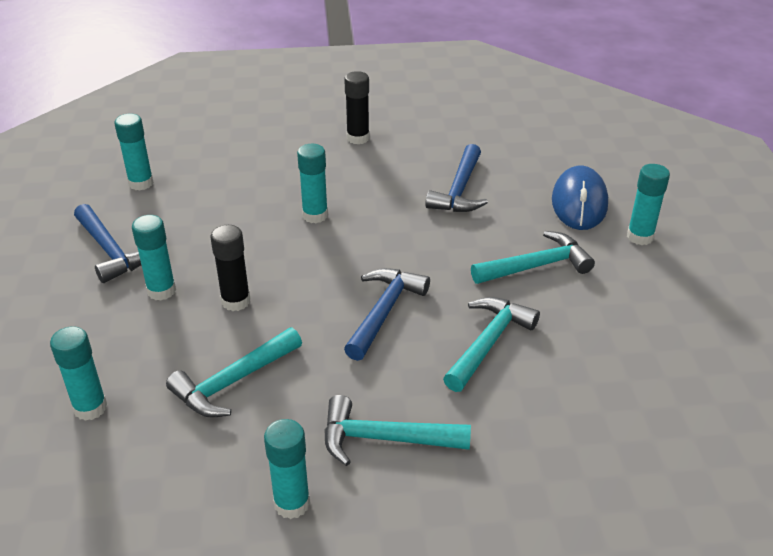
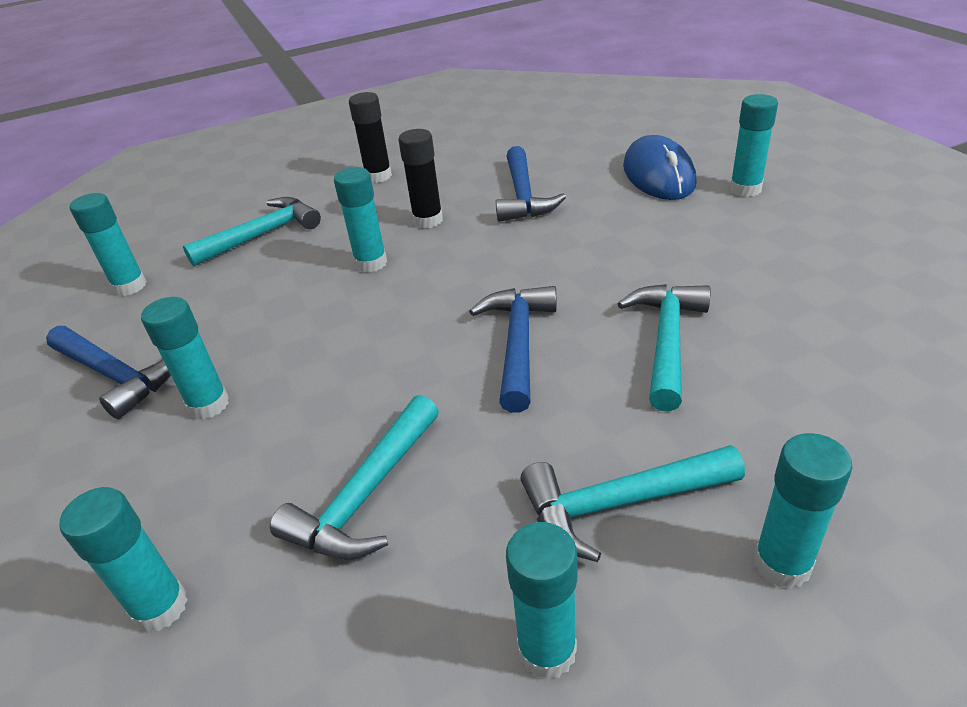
camera: 15 degrees left, 0 degrees up
(236, 301) = (319, 388): black glue stick -> black glue stick (428, 220)
(460, 506) = (782, 564): none -> turquoise glue stick
(536, 266) = (660, 246): turquoise hammer -> turquoise hammer (262, 235)

